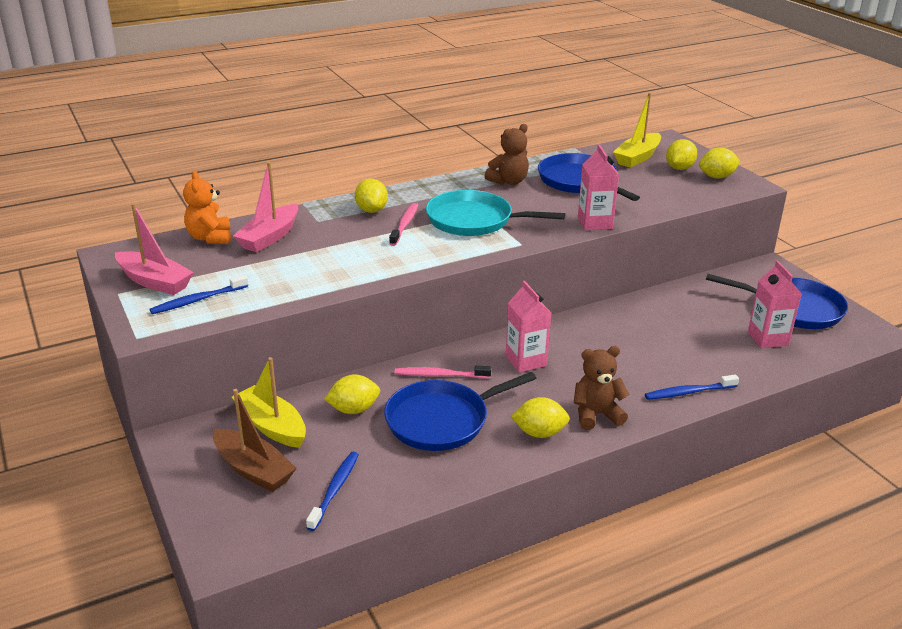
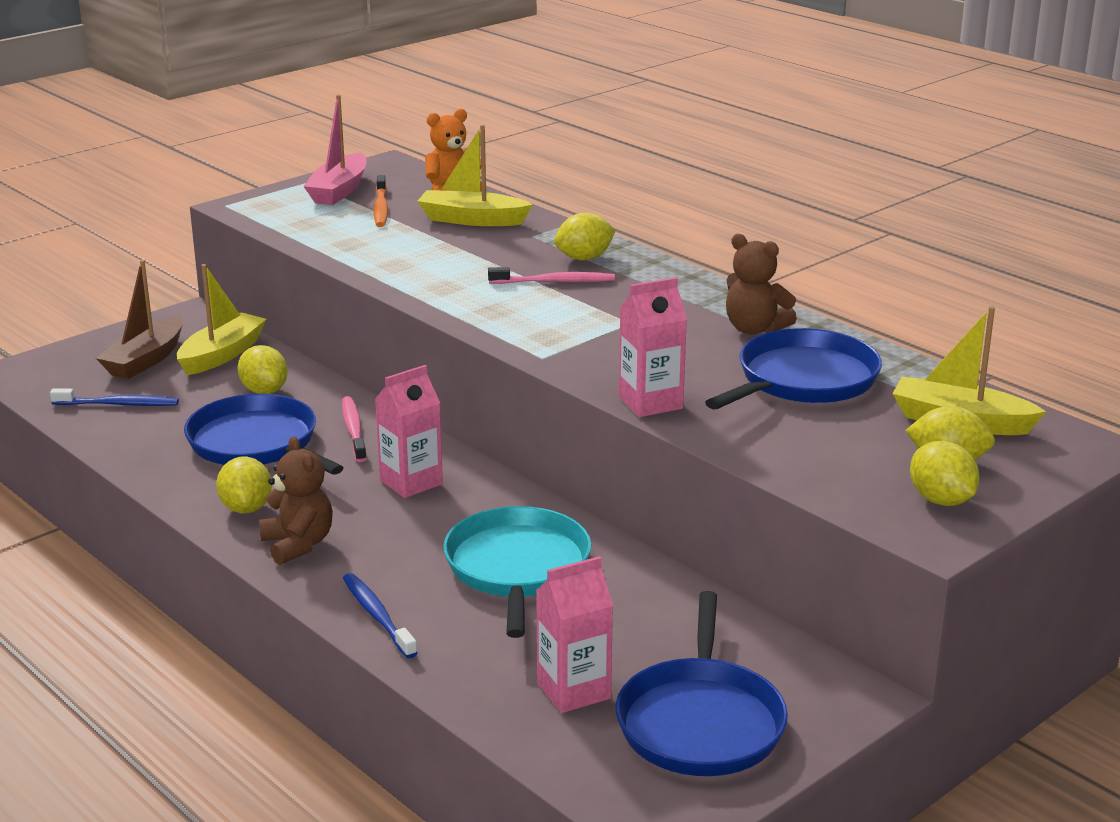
camera: 75 degrees right, 5 degrees down
(198, 300) = (308, 215): blue toothbrush -> none
(211, 268) = (381, 208): none -> orange toothbrush
(270, 237) = (472, 220): pink boat -> yellow boat
(474, 220) = (598, 320): turquoise pan -> turquoise pan (517, 568)

